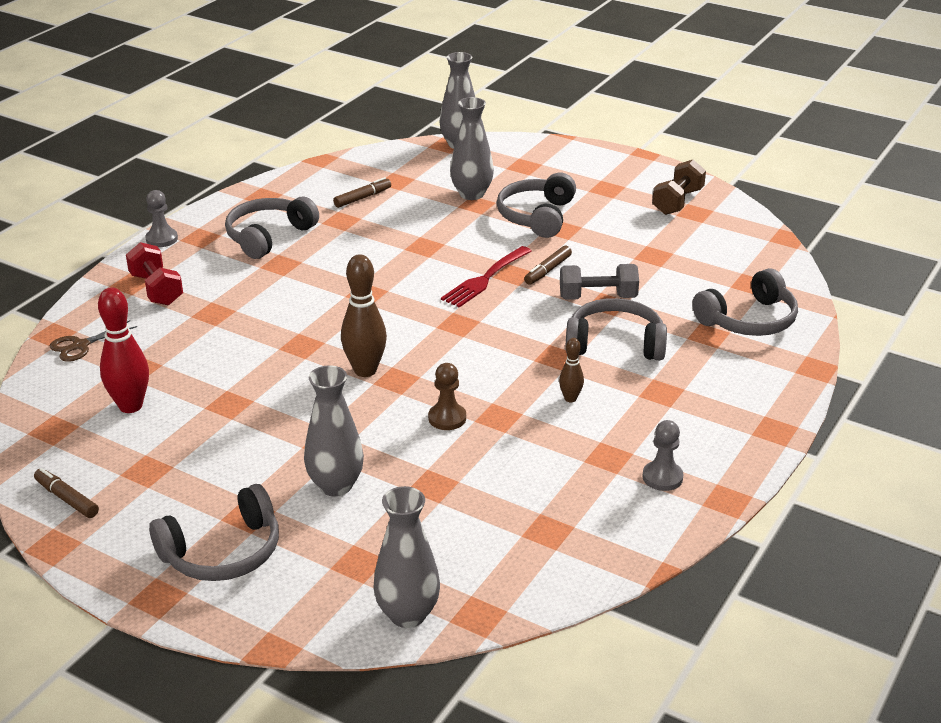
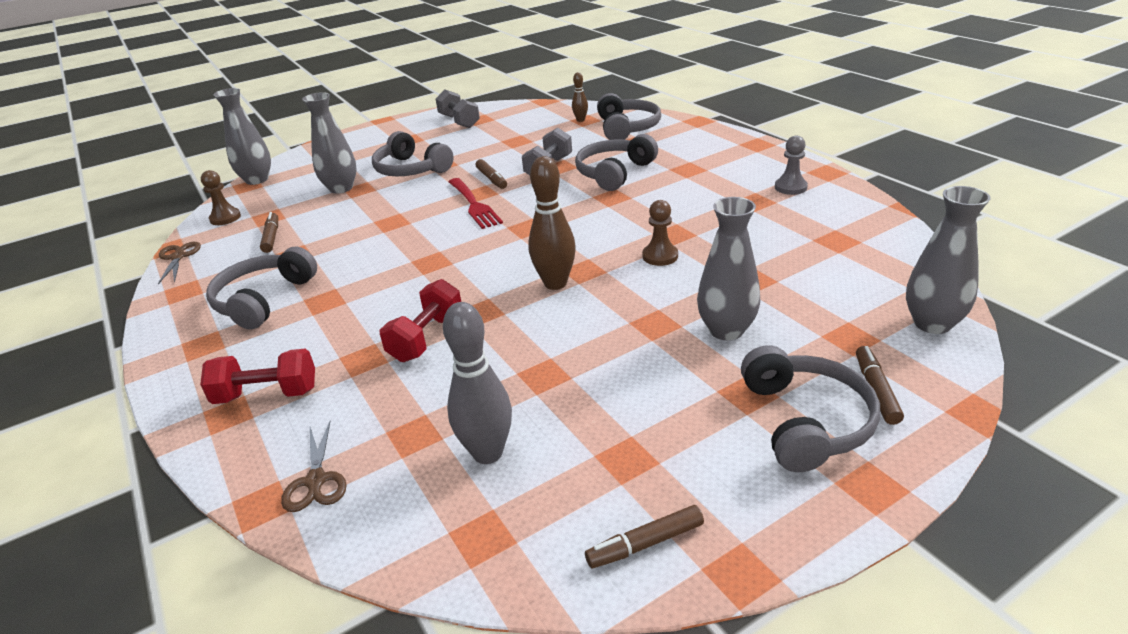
camera: 60 degrees left, 0 degrees up
(130, 406) = (488, 453): red bowling pin -> grey bowling pin
(161, 239) = (166, 374): grey pawn -> none
(253, 332) = (427, 338): none -> red dumbbell
(268, 236) = (263, 300): grey headphones -> grey headphones turned 45 degrees clockwise
(281, 587) = (876, 390): none -> brown marker
(308, 170) = (178, 257): none -> brown scissors
(381, 161) = (225, 218): none -> brown pawn
(570, 398) = (671, 201): brown bowling pin -> brown bowling pin (580, 120)
(677, 202) = (459, 121): brown dumbbell -> grey dumbbell

